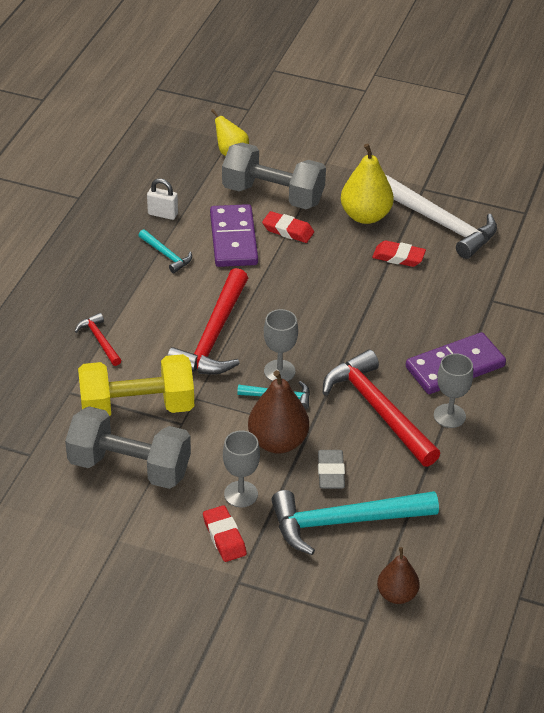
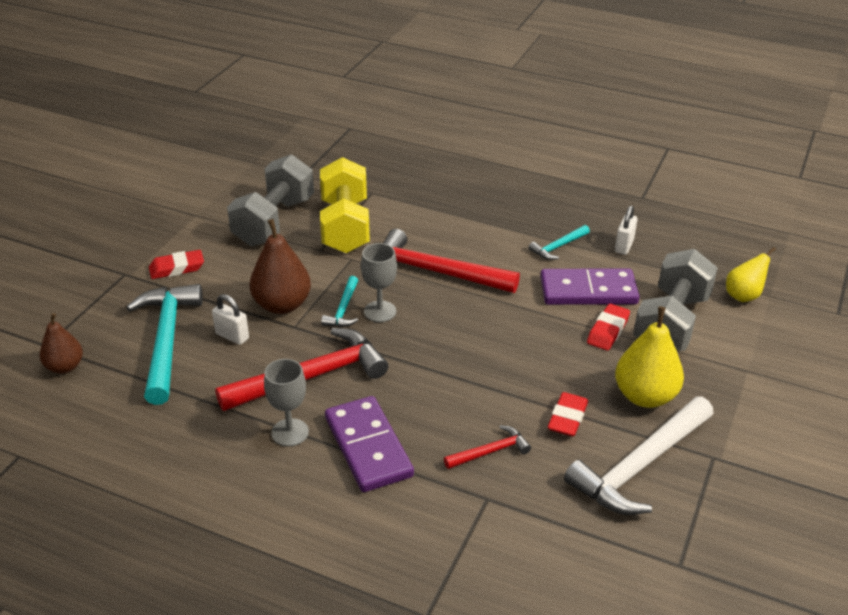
camera: 95 degrees right, 5 degrees down
(99, 340) = (435, 208): red hammer -> red hammer (490, 451)
(241, 494) = (223, 279): grey goblet -> none
(331, 473) = (232, 336): grey eraser -> white padlock

